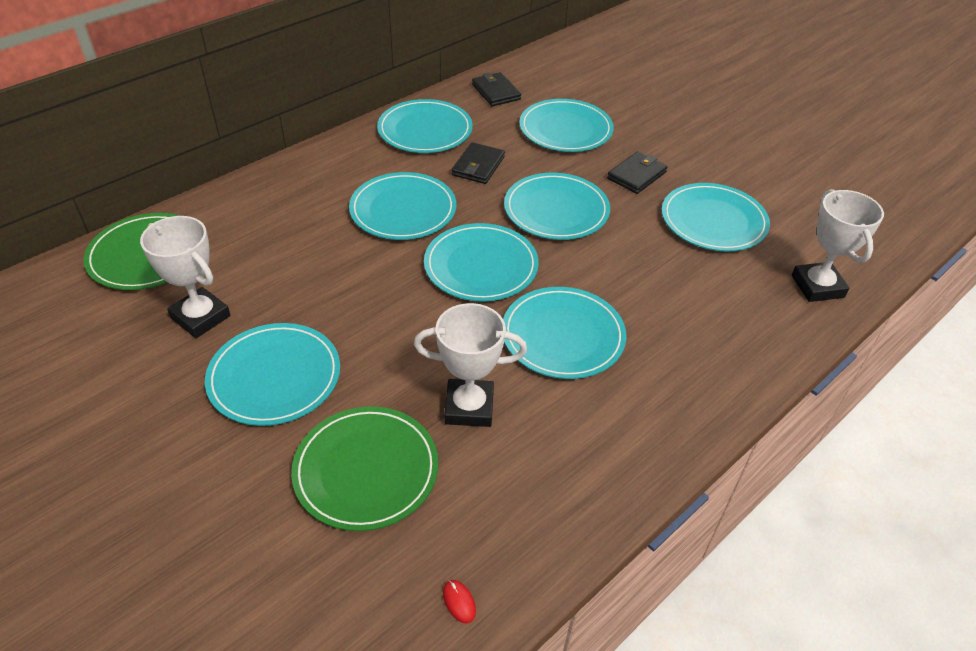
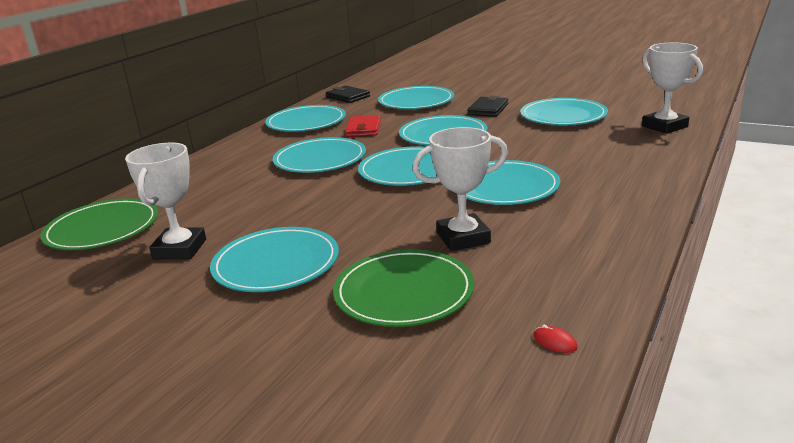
camera: 15 degrees left, 20 degrees down
(200, 317) = (179, 249): white trophy -> white trophy turned 75 degrees clockwise
(478, 166) = (363, 129): black wallet -> red wallet

